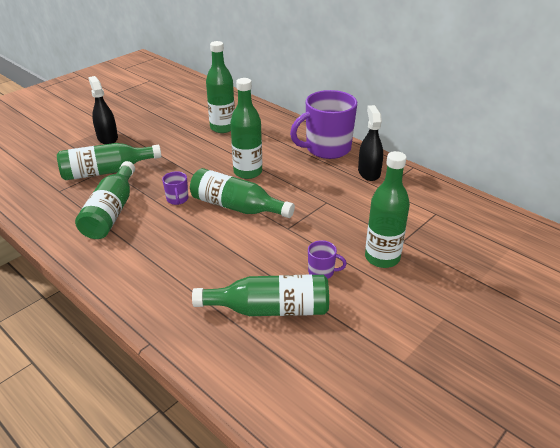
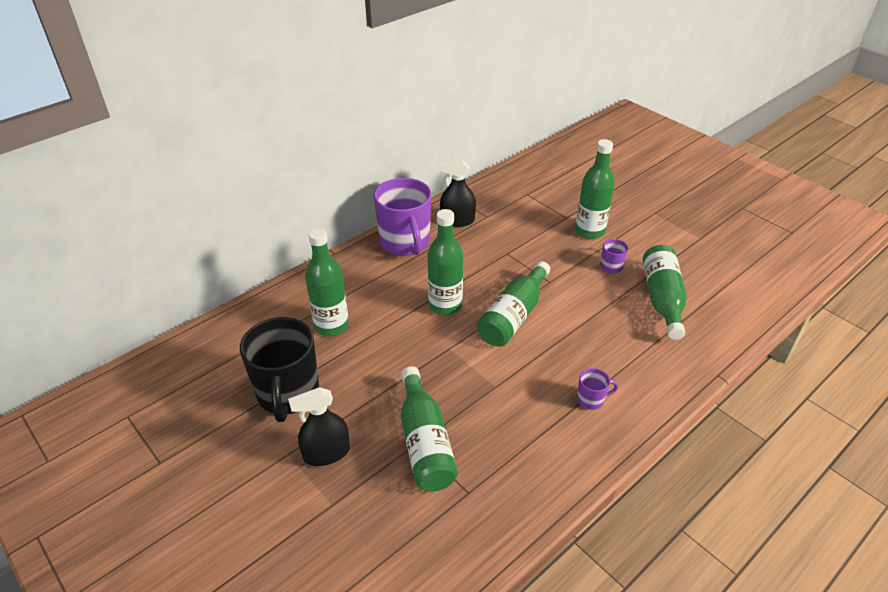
camera: 85 degrees left, 5 degrees up
(111, 212) = (520, 425): green bottle -> none
(159, 120) = (288, 394): none -> black mug
(177, 199) = (496, 365): purple mug -> purple mug (591, 399)

